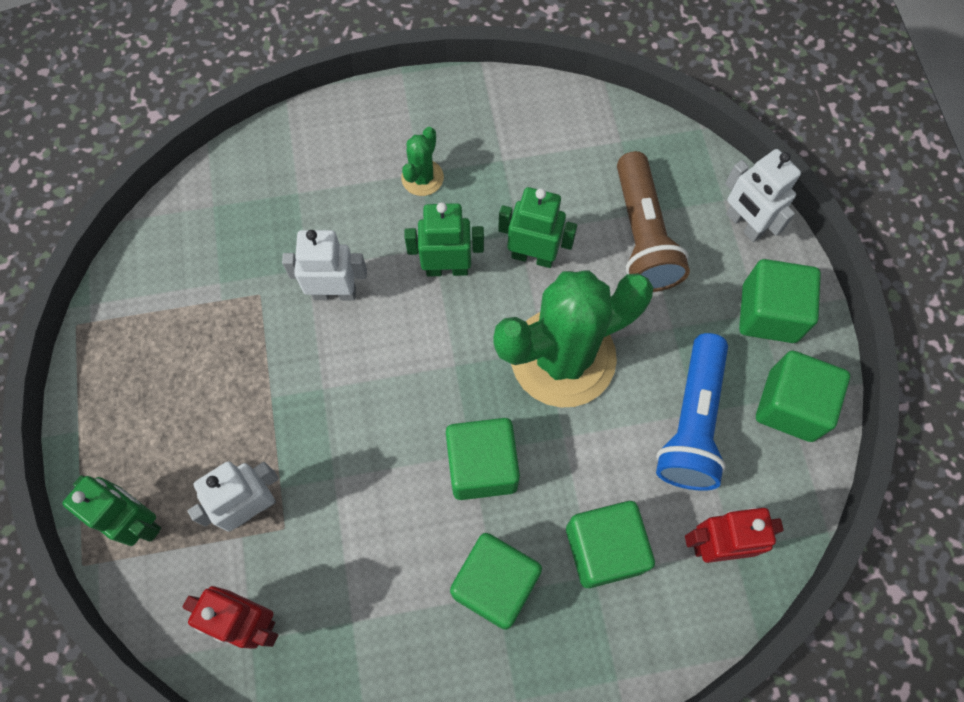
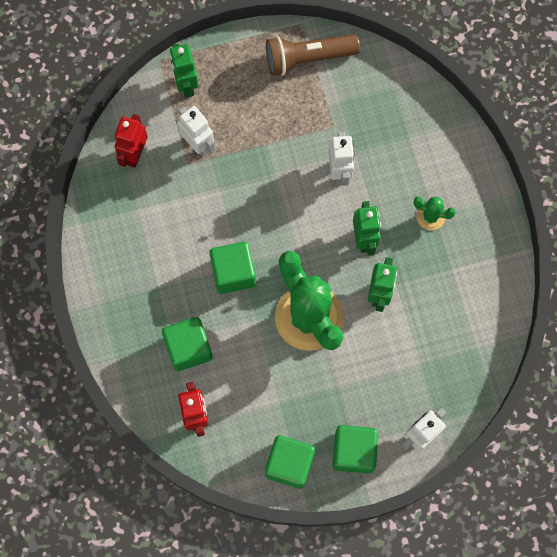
camera: 85 degrees right, 5 degrees up
(140, 521) = (186, 85): green robot -> green robot turned 135 degrees clockwise
(495, 584) = (163, 286): green cube -> none
(643, 236) = (403, 366): brown flashlight -> brown flashlight (308, 59)
(692, 423) = (272, 400): blue flashlight -> none

